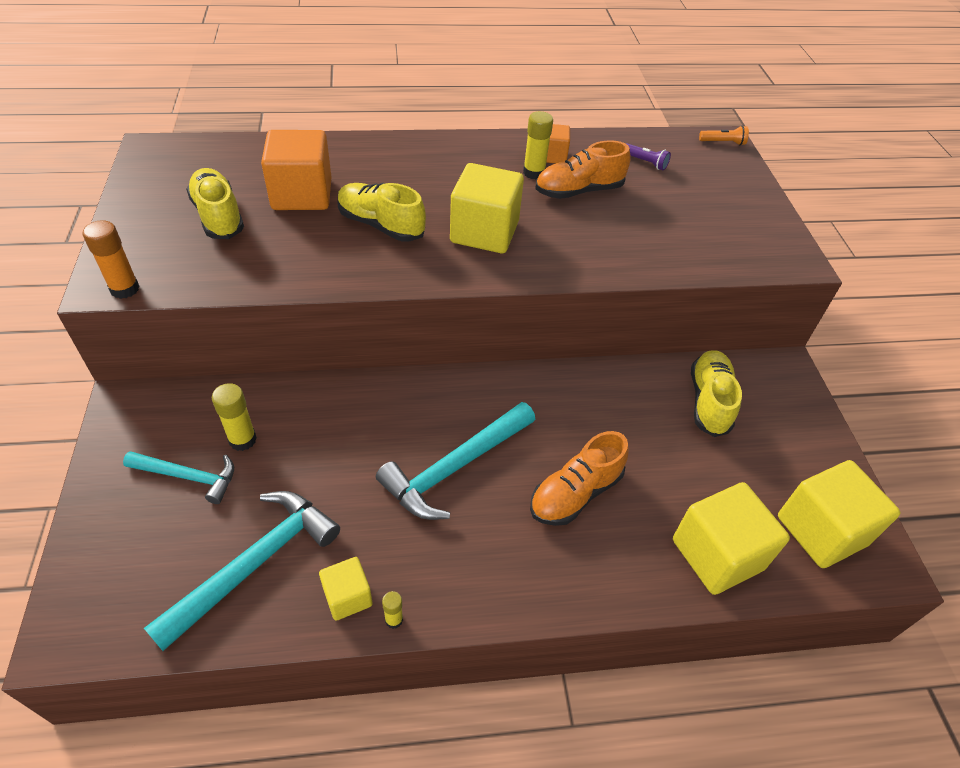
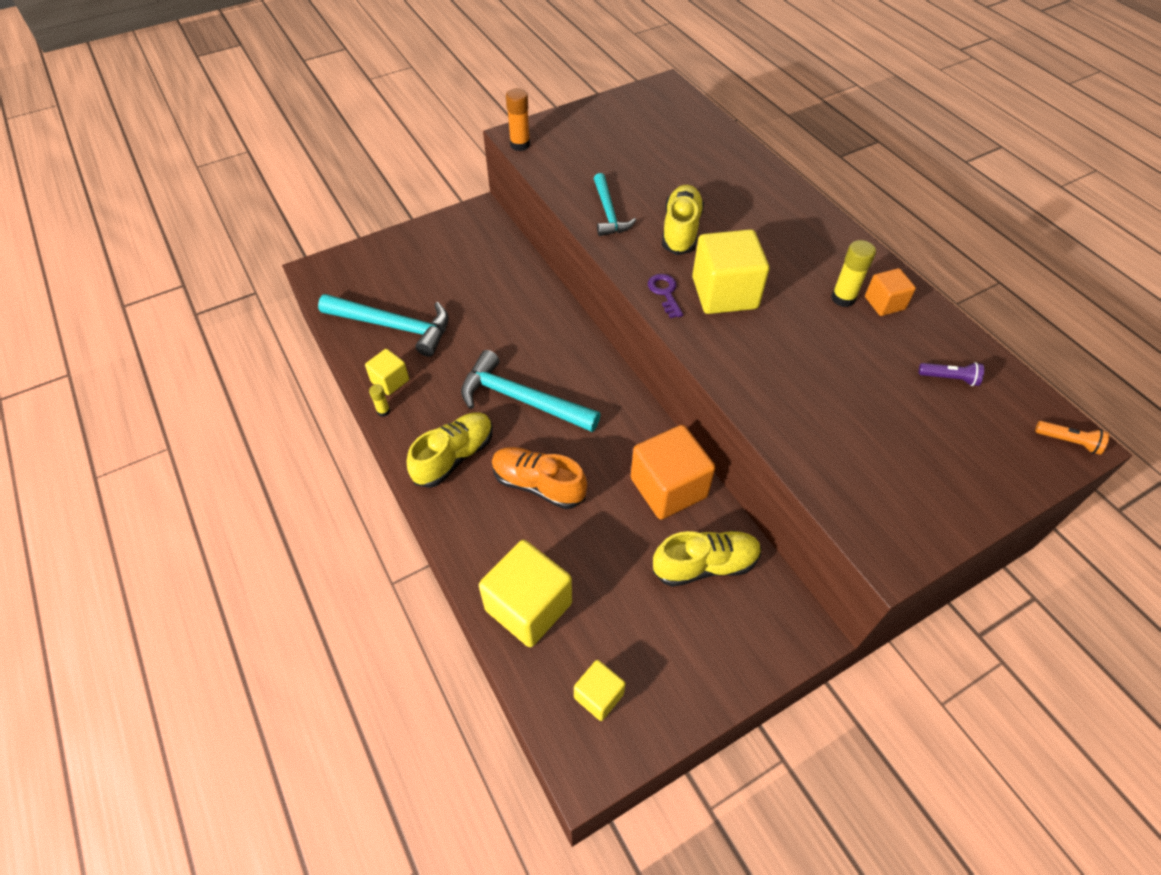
camera: 70 degrees right, 5 degrees up
(188, 477) = (440, 267): turquoise hammer -> turquoise hammer (608, 213)
(218, 216) = (621, 149): yellow shoe -> yellow shoe (454, 457)
(242, 440) = (482, 278): yellow glue stick -> none
(302, 194) = (680, 176): orange cube -> orange cube (668, 488)
(458, 268) = (665, 293): none -> purple key
(578, 191) = (845, 338): orange shoe -> none
(645, 162) = (949, 378): purple flashlight -> purple flashlight turned 90 degrees counterclockwise
(723, 142) = (1068, 441): orange flashlight -> orange flashlight turned 45 degrees counterclockwise
(821, 530) = (598, 696): yellow cube -> yellow cube, size x0.54

